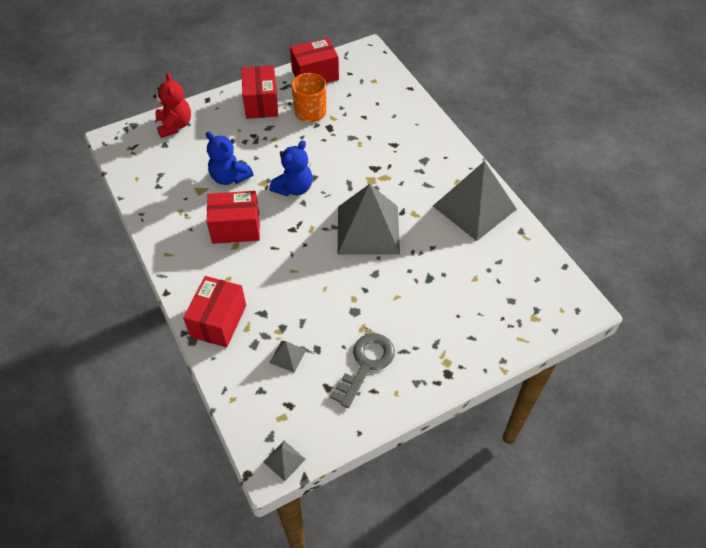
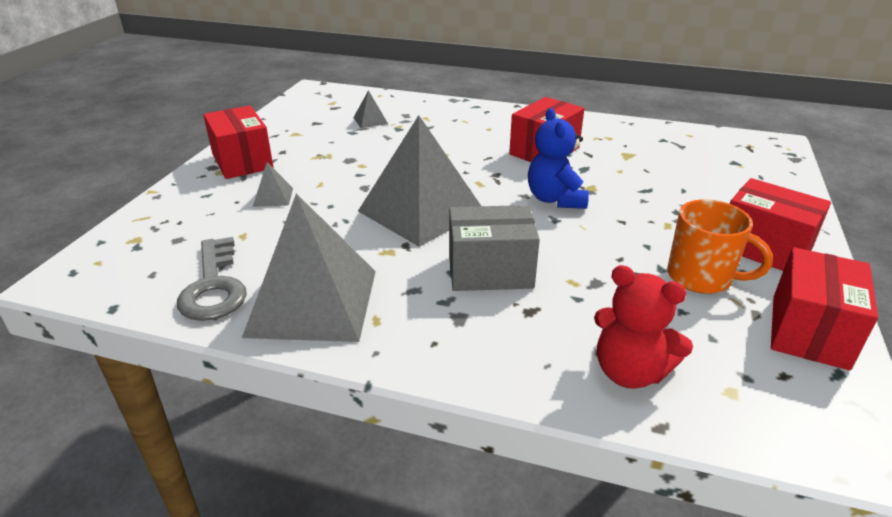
camera: 135 degrees right, 20 degrees down
(175, 125) = (769, 178): red teddy bear -> red teddy bear (630, 372)
(218, 321) = (452, 111): red box -> red box (242, 161)
(230, 177) = (627, 174): blue teddy bear -> none
(284, 460) = (305, 93): grey pyramid -> grey pyramid (273, 197)
(366, 364) = (298, 142): grey key -> grey key (214, 287)
(384, 171) = (490, 271): none -> grey box

